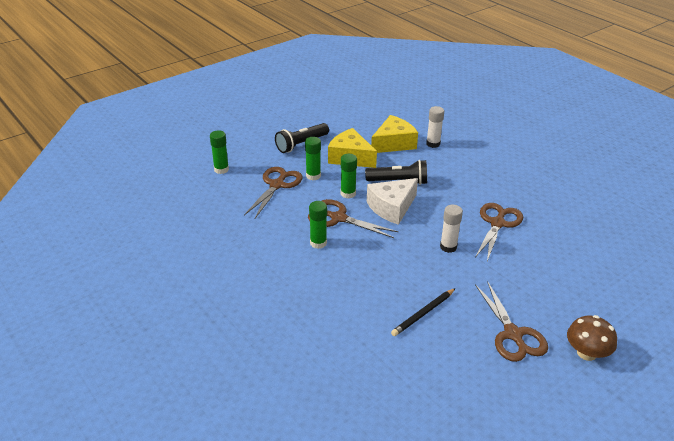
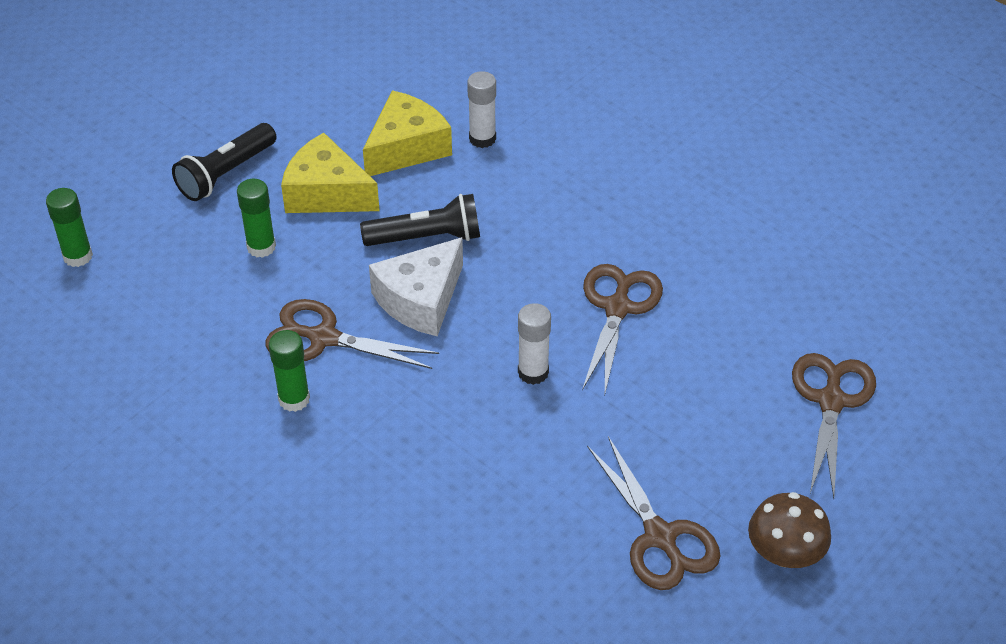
camera: 10 degrees left, 10 degrees up
(277, 185) = (194, 278): brown scissors -> brown scissors (831, 401)
(348, 194) = (334, 279): green glue stick -> none
(423, 314) = (503, 520): black pencil -> none

